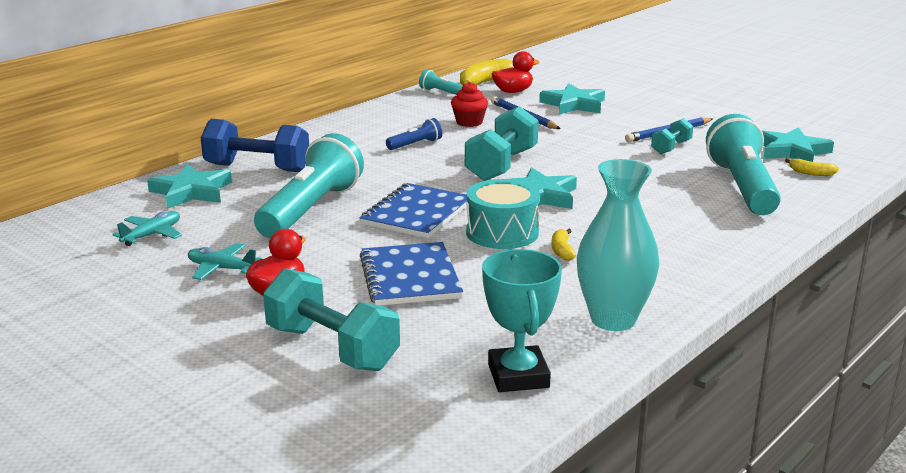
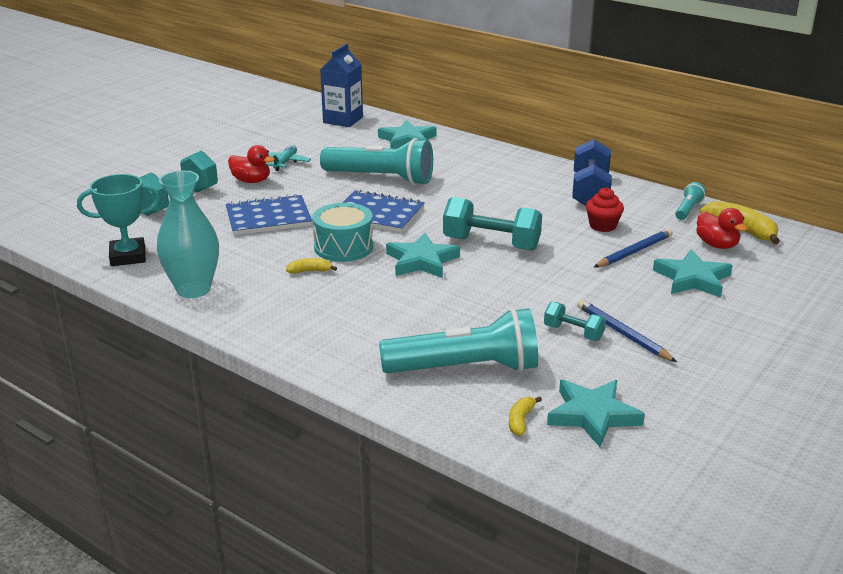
camera: 85 degrees right, 5 degrees up
(79, 229) = (343, 120): none -> blue carton
(152, 235) = (335, 139): turquoise plane -> none
(257, 168) = (457, 154): blue dumbbell -> blue dumbbell (590, 191)
(415, 145) = (530, 205): blue flashlight -> none

